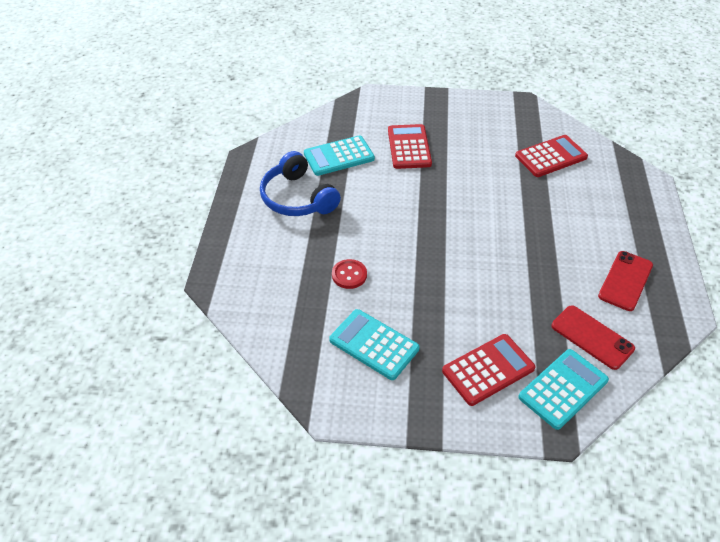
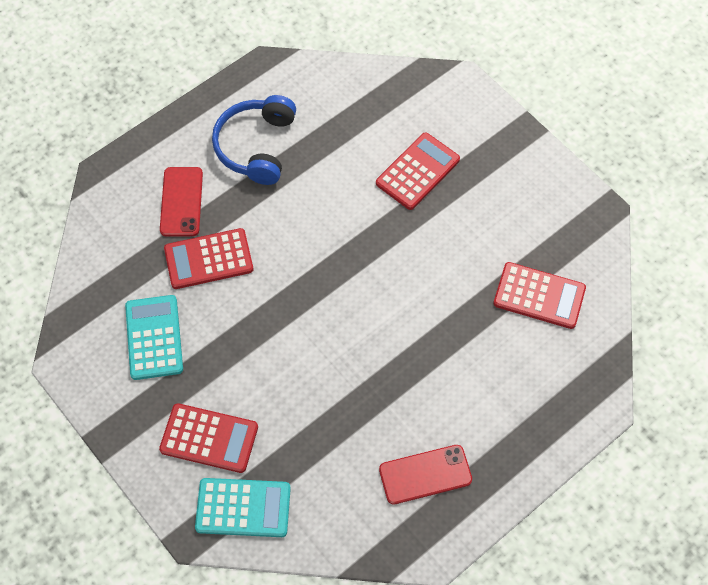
camera: 45 degrees right, 15 degrees up
(339, 156) = (342, 130): turquoise calculator -> none
(349, 275) = (208, 259): red button -> red calculator
(592, 337) = (324, 492): red phone -> red phone (181, 202)

